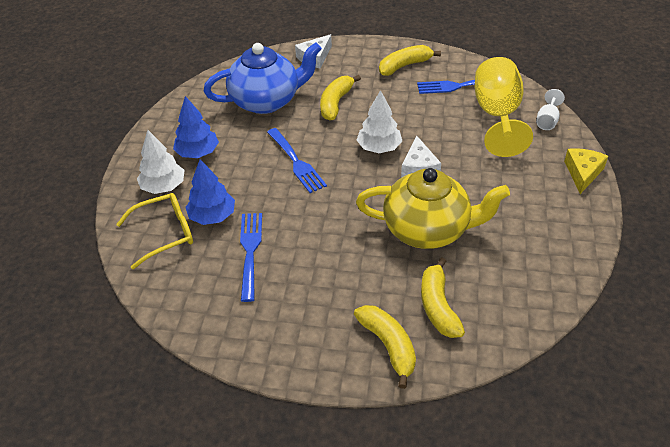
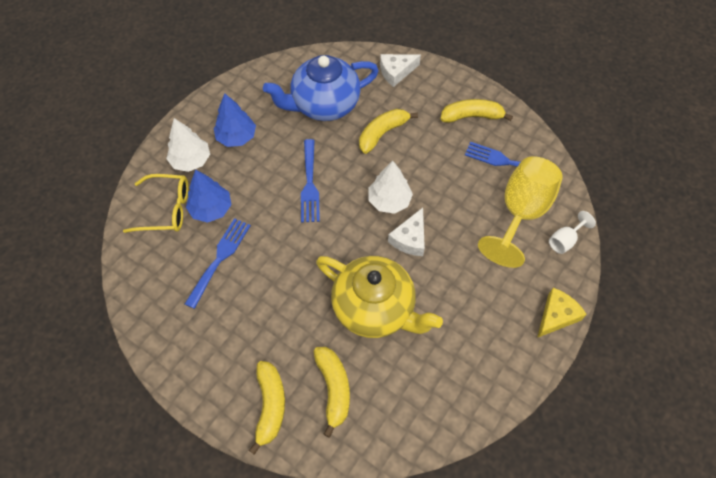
camera: 25 degrees right, 15 degrees up
(266, 101) = (324, 105): blue teapot -> blue teapot turned 150 degrees clockwise
(438, 306) = (333, 389): yellow banana -> yellow banana turned 150 degrees clockwise

